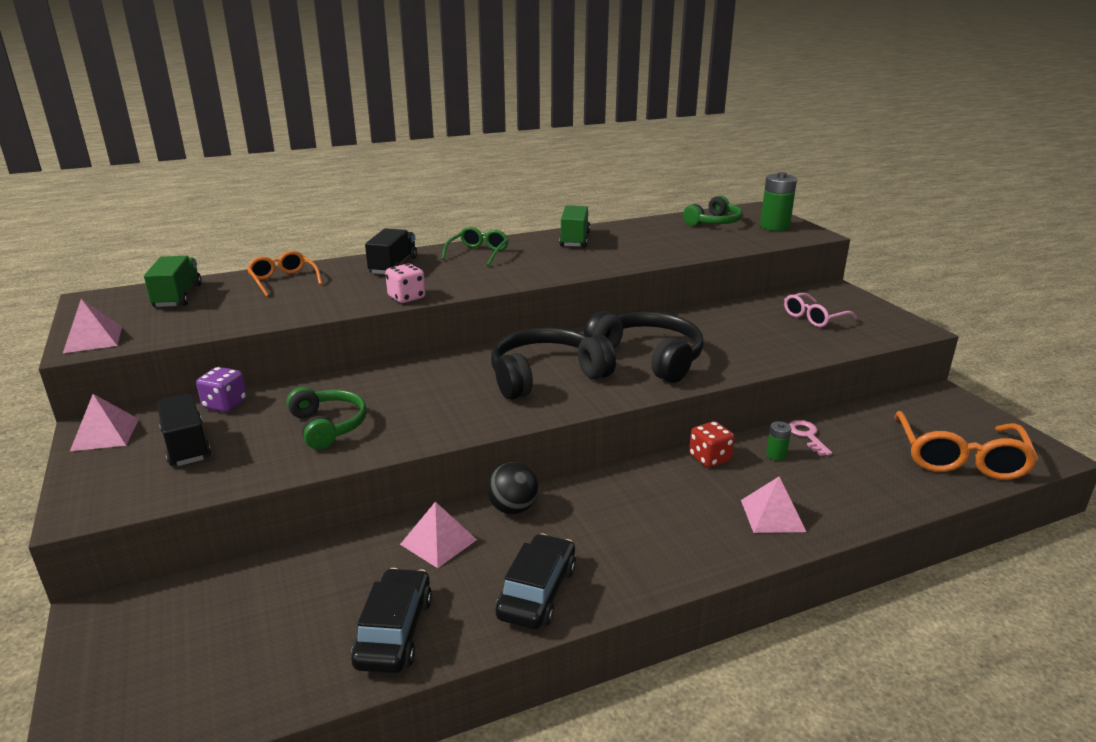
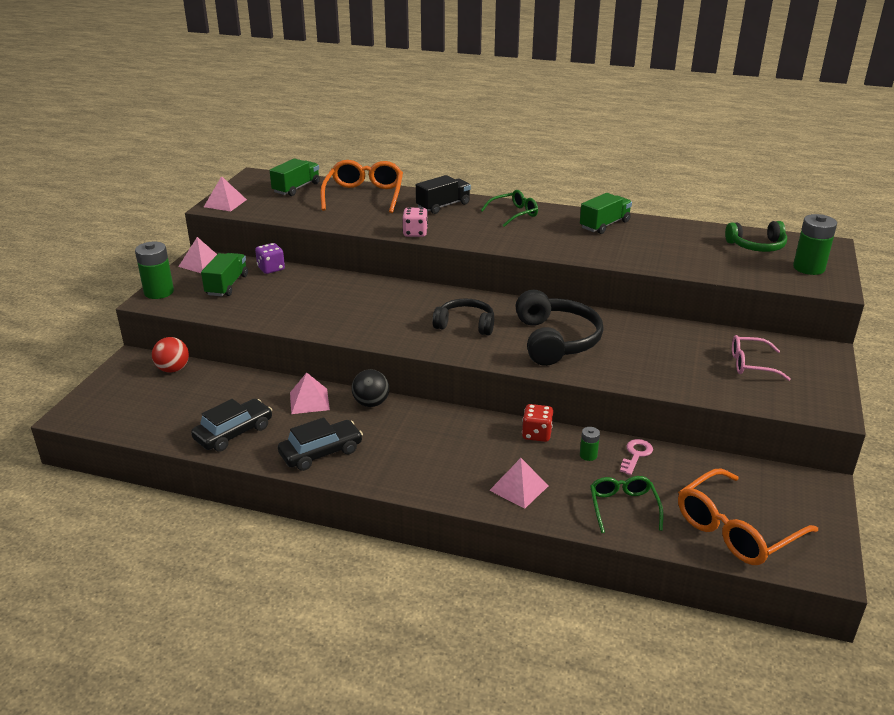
camera: 40 degrees right, 5 degrees up
(82, 494) = (159, 292): none -> green battery
(186, 445) = (227, 285): black truck -> green truck
(187, 597) = (173, 369): none -> red ball
(283, 281) = (364, 196): orange glasses -> orange glasses, size x1.67
(328, 426) = (302, 303): green headphones -> none
(546, 376) = (465, 325): black headphones -> black headphones, size x0.64
(869, 485) = (623, 507): none -> green glasses

